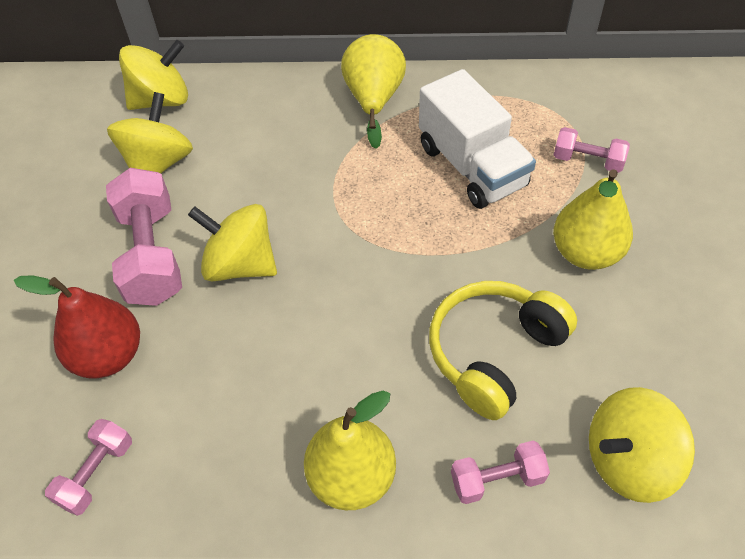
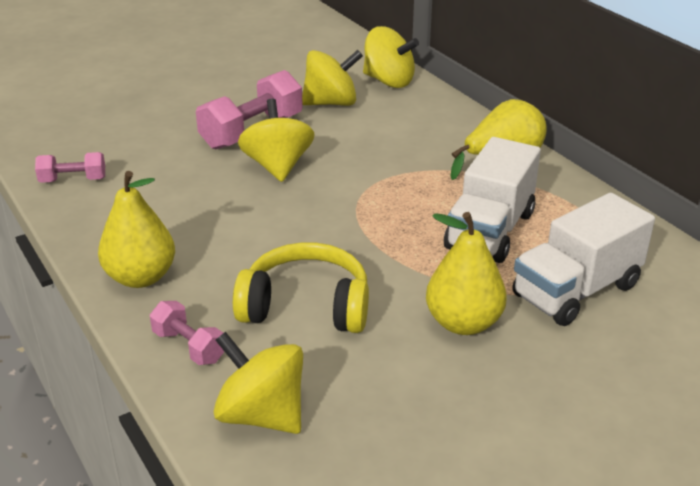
camera: 55 degrees right, 20 degrees down
(108, 355) = (159, 149): red pear -> none
(587, 161) = (576, 291): pink dumbbell -> white truck

